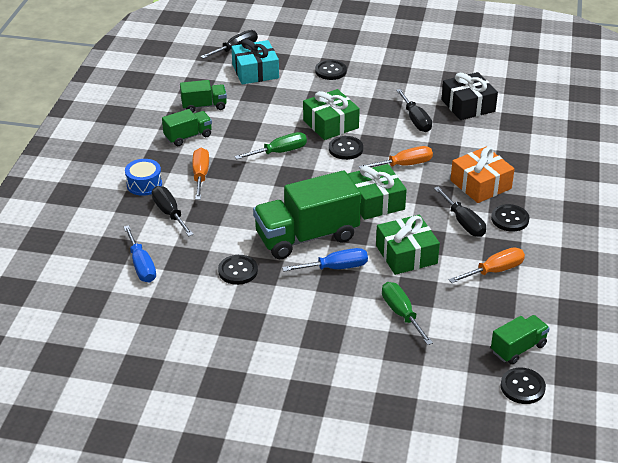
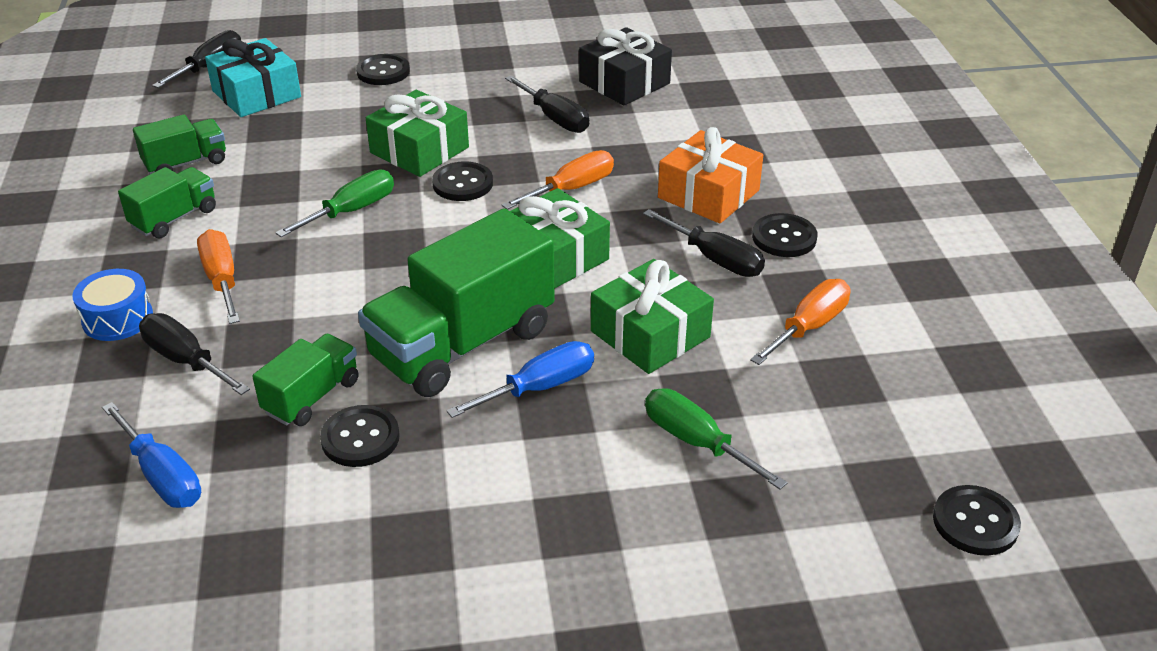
camera: 20 degrees left, 0 degrees up
(518, 348) = (925, 452): green truck -> green truck (312, 397)

